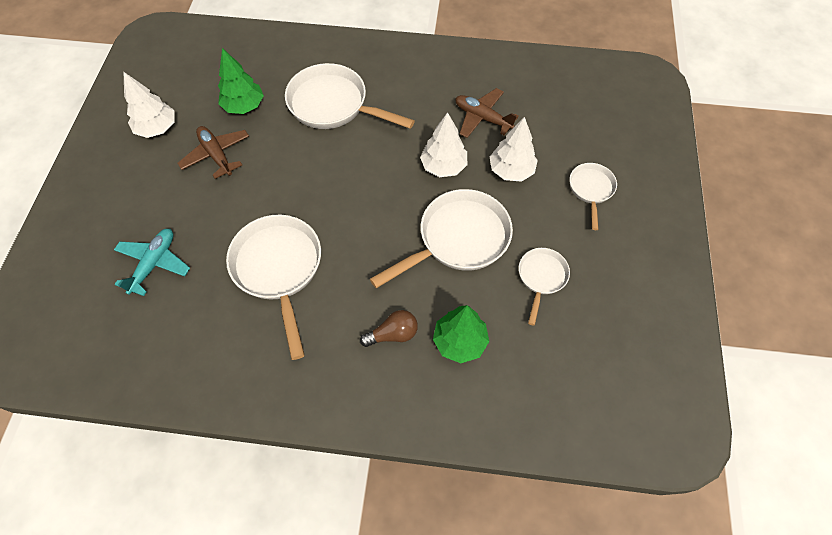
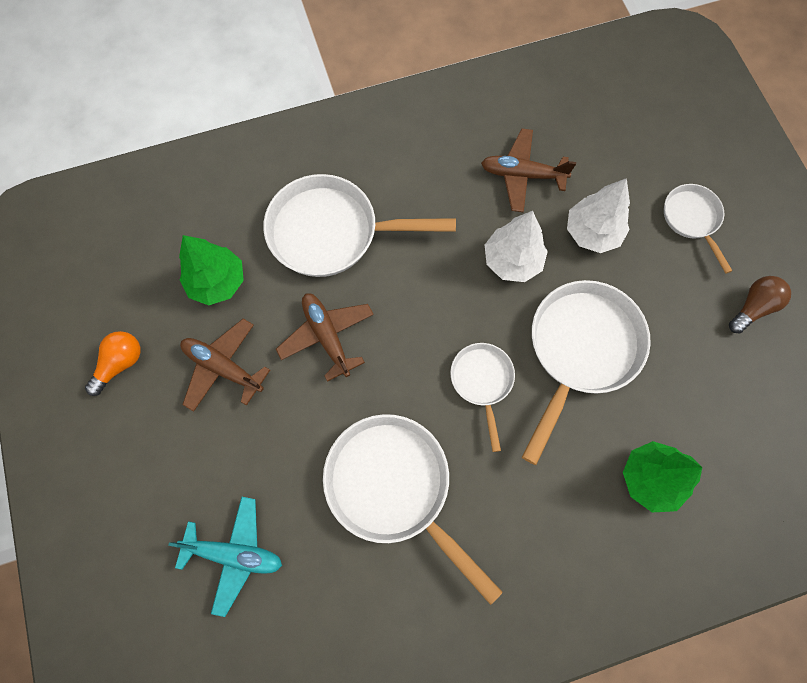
camera: 25 degrees left, 10 degrees up
(154, 264) = (234, 554): turquoise plane -> turquoise plane turned 105 degrees clockwise
(157, 128) = (120, 364): white tree -> orange light bulb
(292, 163) = (327, 336): none -> brown plane
(393, 334) = (573, 506): brown light bulb -> brown light bulb (753, 307)
(541, 278) = (696, 357): white pan -> white pan (482, 382)

